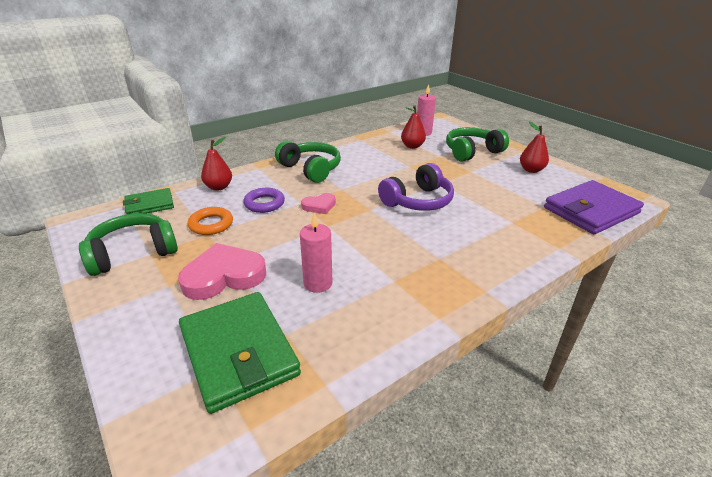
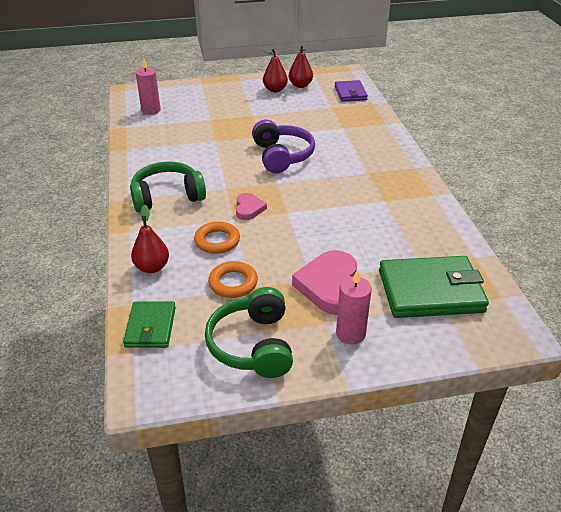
camera: 65 degrees left, 5 degrees up
(264, 203) = (217, 241): purple ring -> orange ring
(318, 283) = (368, 236): pink candle -> pink candle (350, 334)
(412, 146) = (175, 126): red pear -> red pear (300, 85)
(472, 152) = (218, 102): green headphones -> none
(590, 210) = (350, 93): purple wallet -> purple wallet, size x0.57

